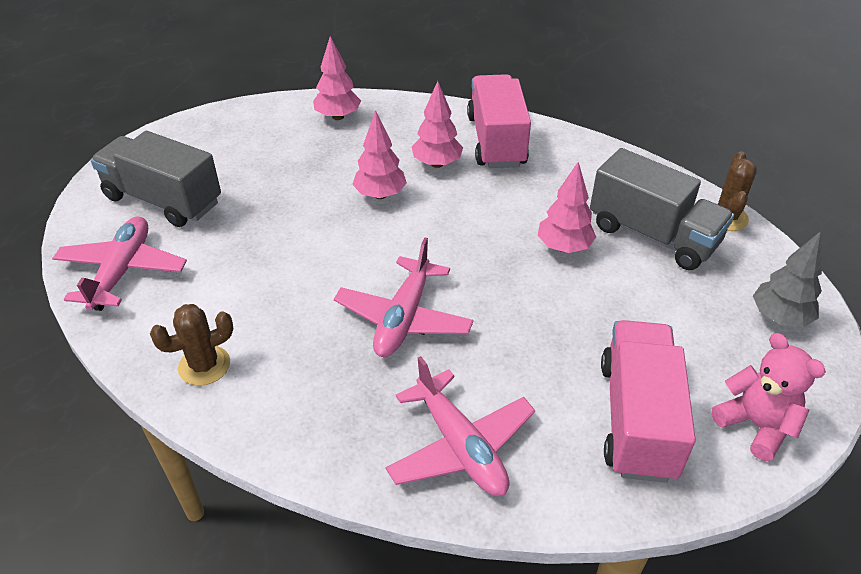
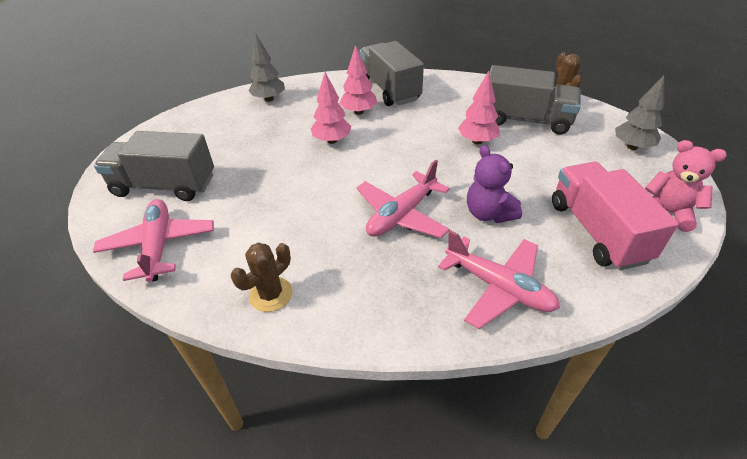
camera: 20 degrees left, 0 degrees up
(338, 116) = (269, 99): pink tree -> grey tree
(404, 318) = (402, 215): pink plane -> pink plane turned 45 degrees clockwise
(496, 141) = (389, 89): pink truck -> grey truck
(511, 350) = (488, 213): none -> purple teddy bear

